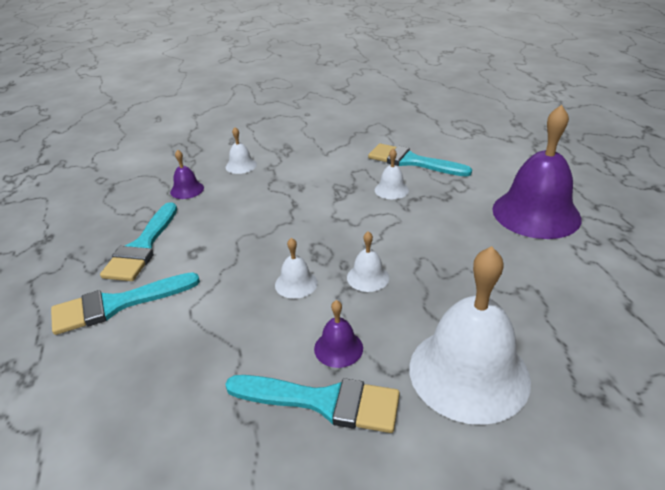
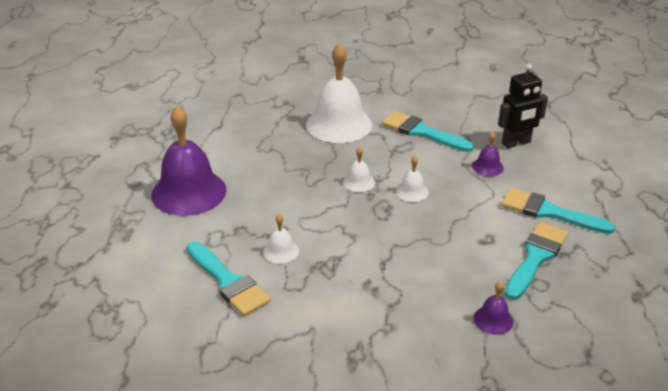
camera: 160 degrees left, 0 degrees up
(117, 304) = (549, 212): turquoise brush -> turquoise brush turned 150 degrees counterclockwise
(149, 430) = (516, 143): none -> black robot
(241, 165) = (423, 342): white bell -> none
(338, 348) = (402, 150): purple bell -> purple bell (487, 167)

